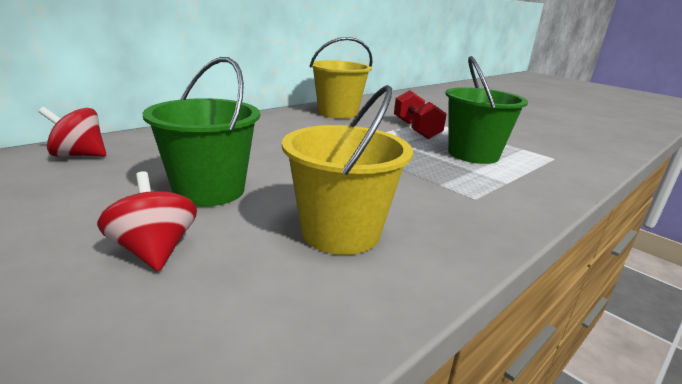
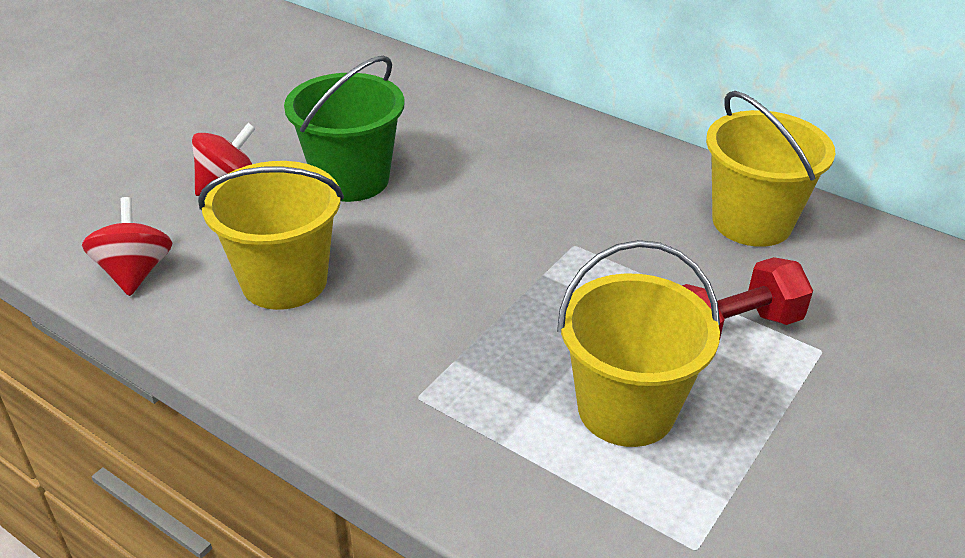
camera: 80 degrees right, 15 degrees up
(79, 155) = (403, 82): red spinning top -> red spinning top (135, 272)
(473, 154) = (626, 409): green bucket -> yellow bucket

